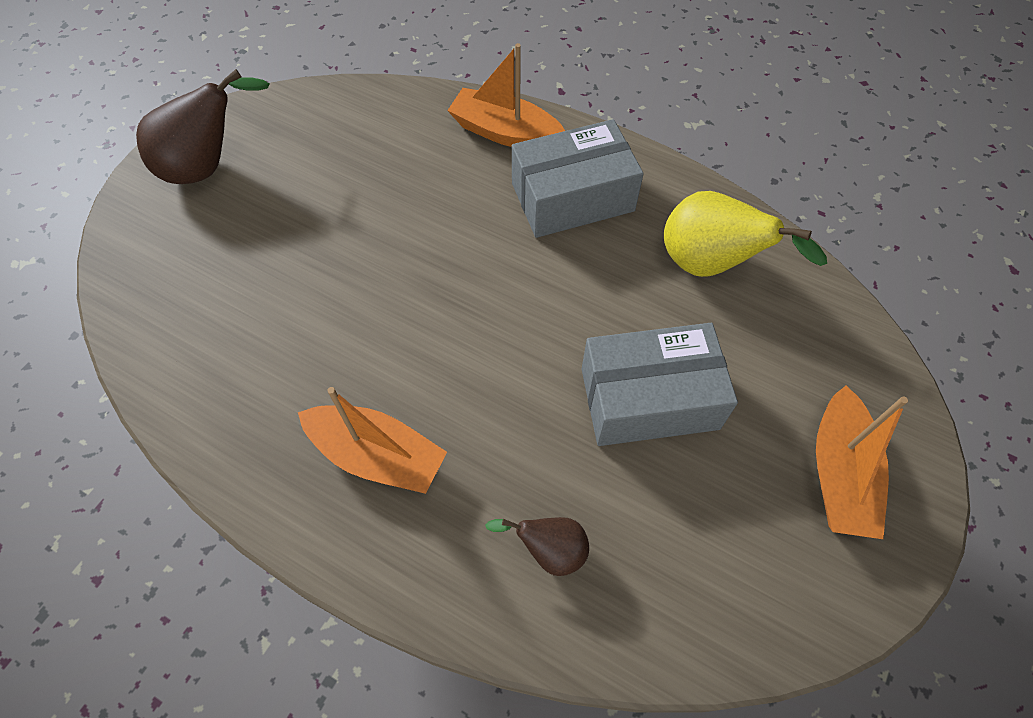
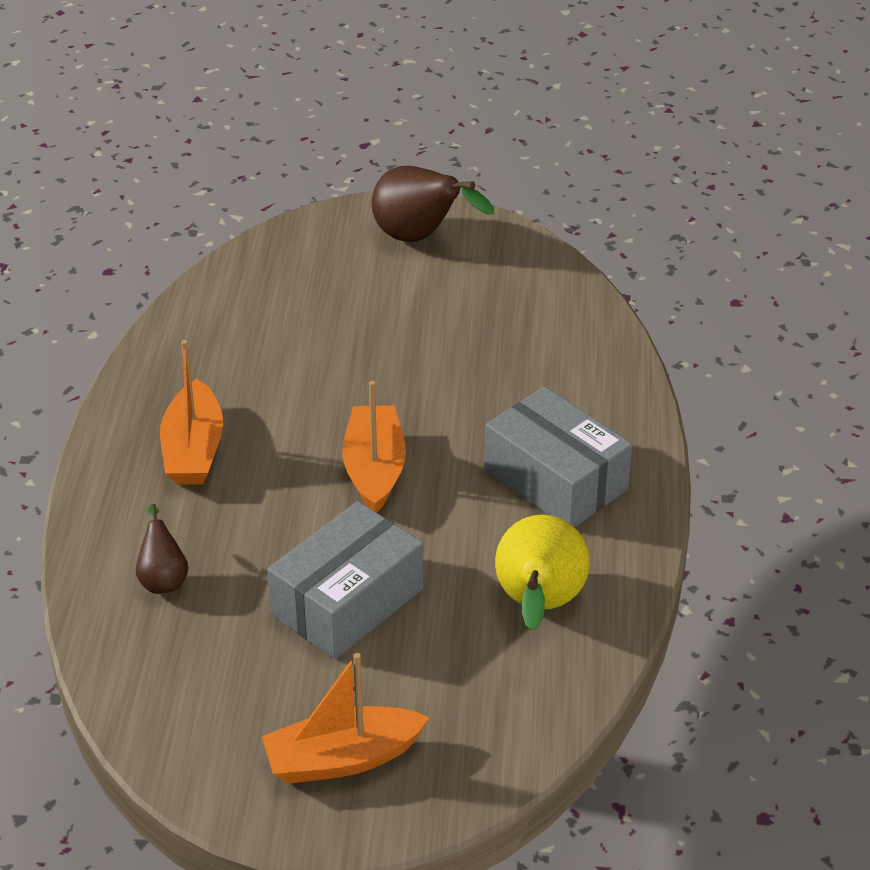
camera: 65 degrees right, 20 degrees down
(505, 132) = (607, 405): orange boat -> orange boat (374, 469)
(649, 398) = (347, 601): grey box -> grey box turned 75 degrees clockwise

